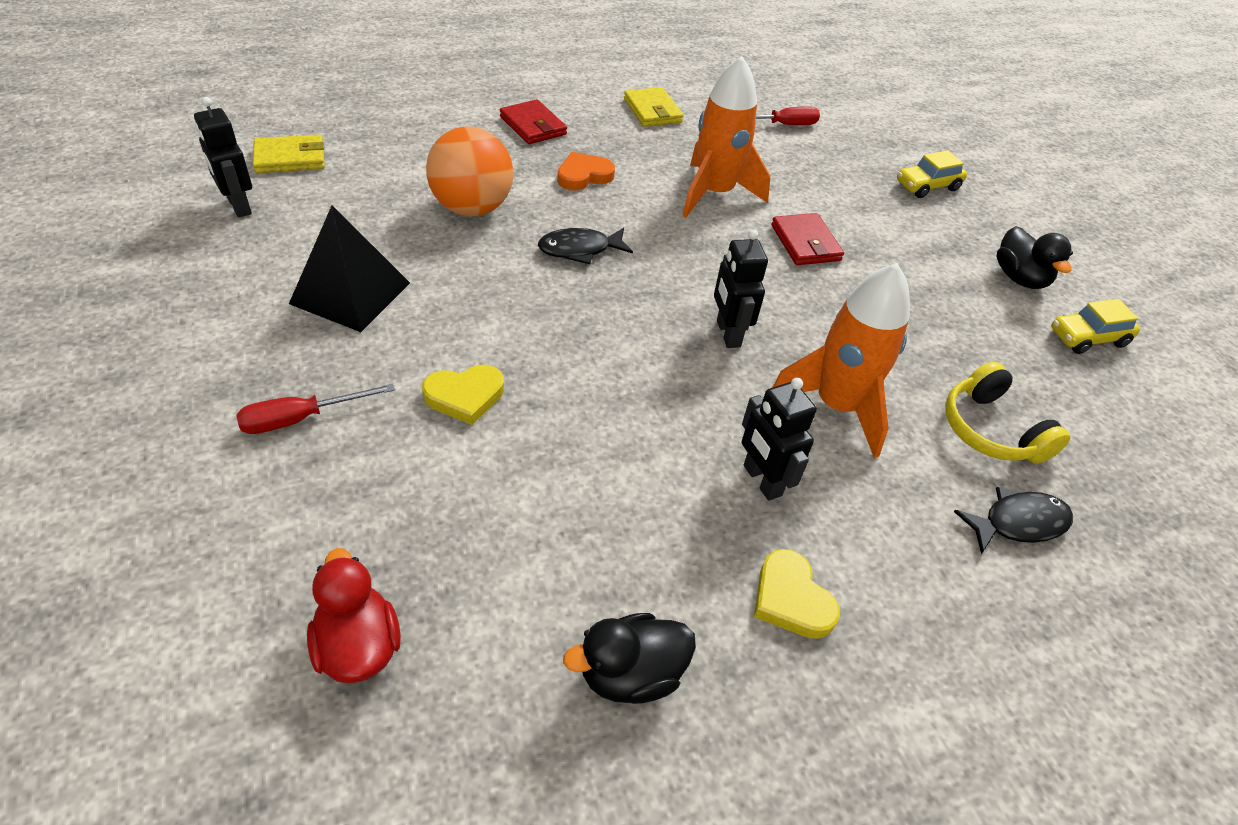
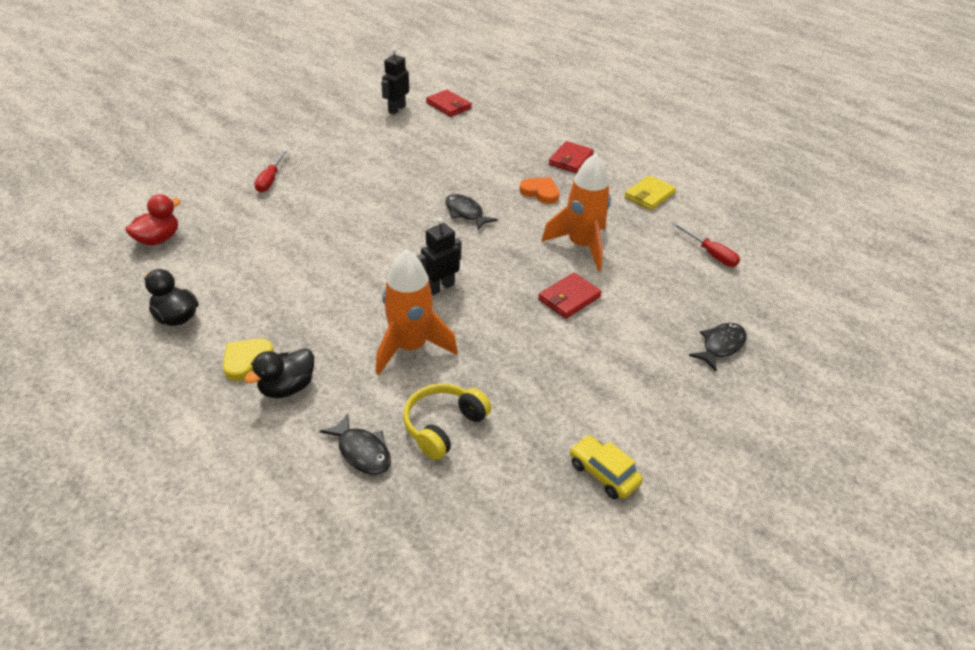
camera: 65 degrees right, 5 degrees down
(290, 158) = (448, 106): yellow wallet -> red wallet
(301, 418) = (270, 180): red screwdriver -> red screwdriver turned 120 degrees counterclockwise
(350, 293) = (362, 160): black pyramid -> none
(465, 396) = (317, 216): yellow heart -> none
(472, 208) = (465, 168): orange ball -> none
(761, 480) = (325, 330): black robot -> none
(927, 186) = (721, 346): yellow car -> black fish
(1019, 278) = (645, 420): black duck -> black duck (287, 388)

